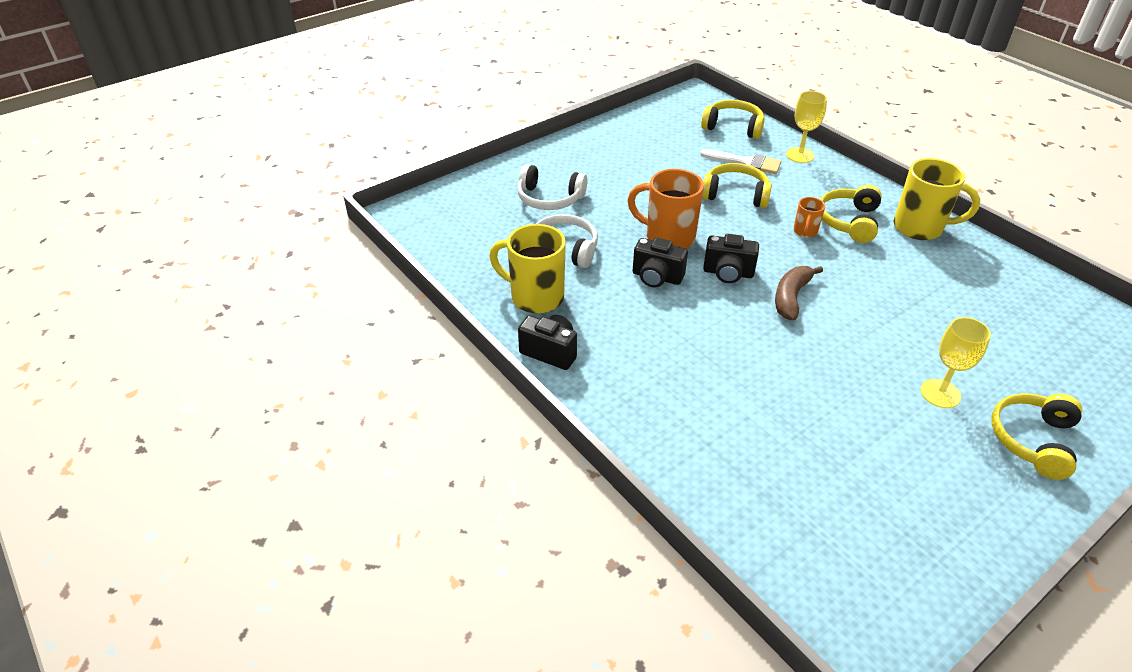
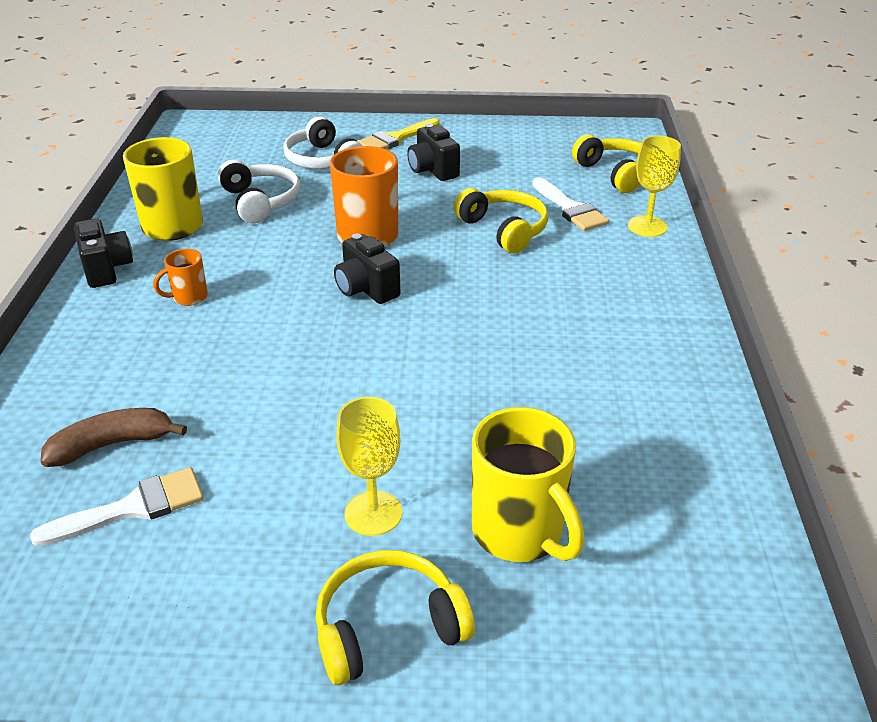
camera: 40 degrees right, 5 degrees down
(568, 160) = (395, 139): none -> yellow brush
(656, 277) = (295, 260): black camera -> black camera (433, 170)
(791, 297) = (387, 340): brown banana -> brown banana (112, 444)
(805, 232) = (515, 294): orange mug -> orange mug (188, 297)
(837, 475) = (133, 507): none -> white brush
(849, 221) = (586, 308): yellow headphones -> none
(920, 228) = (666, 355): yellow mug -> yellow mug (520, 533)

